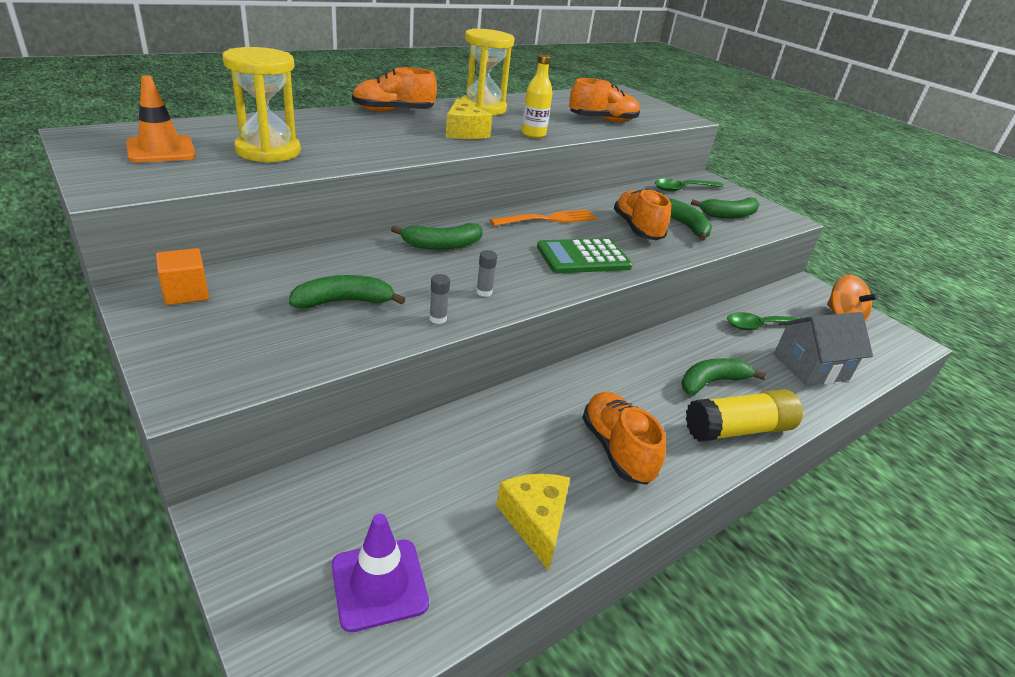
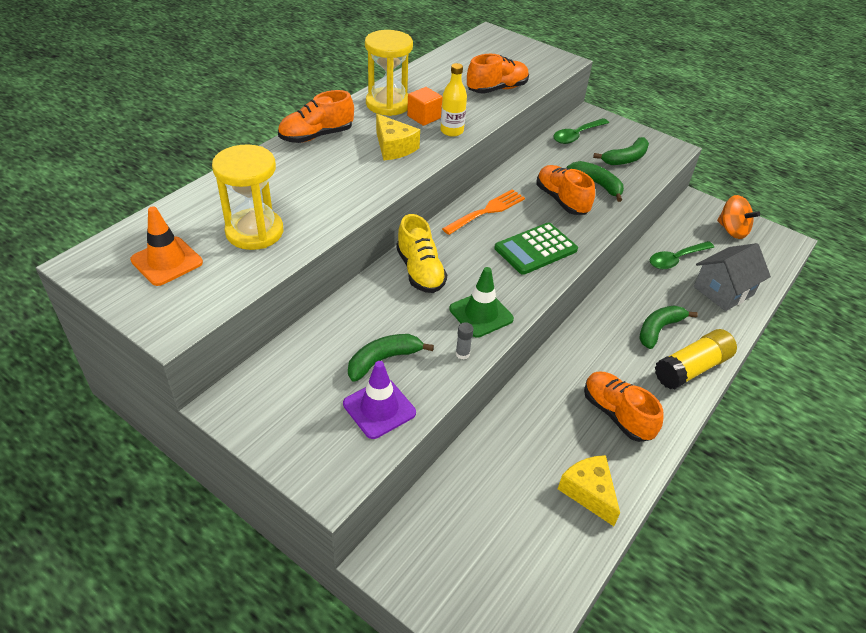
camera: 15 degrees left, 10 degrees up
(186, 293) = (257, 392): orange cube -> orange cube (424, 117)
(379, 584) = (513, 574): purple traffic cone -> purple traffic cone (379, 408)
(442, 245) = (420, 271): green banana -> yellow shoe
(484, 292) = (481, 314): grey glue stick -> green traffic cone

